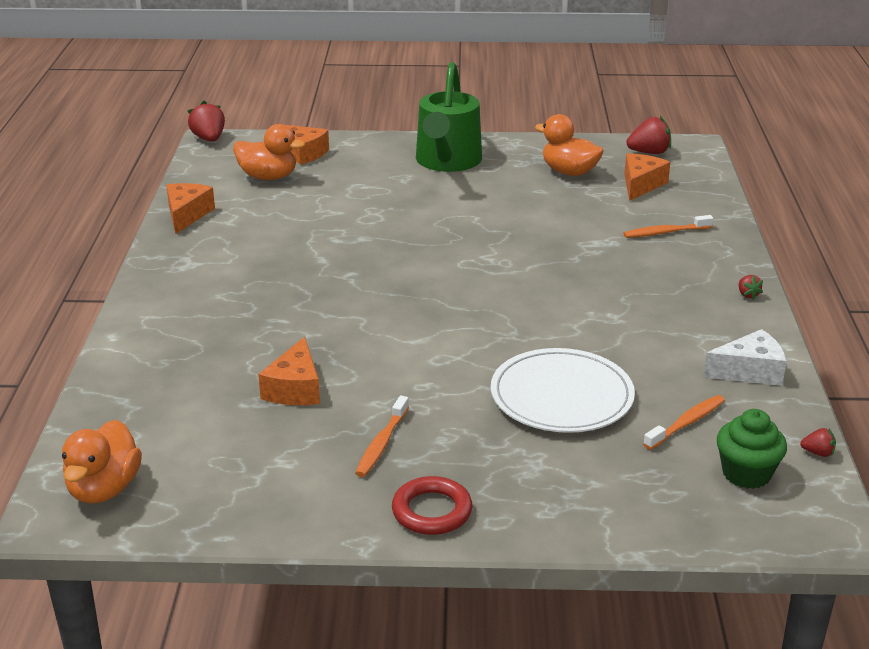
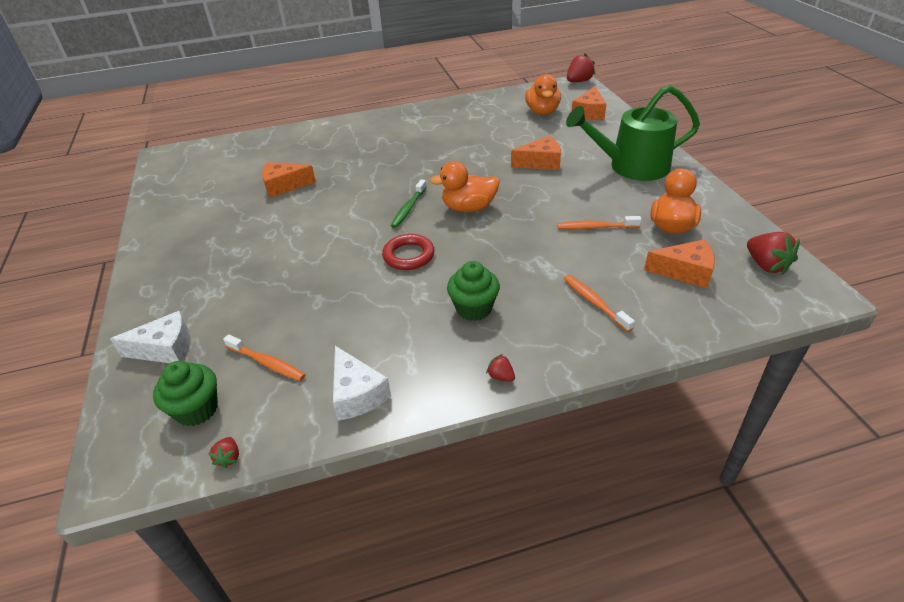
camera: 75 degrees right, 10 degrees up
(104, 489) = (185, 160): orange duck -> orange duck (469, 208)
(187, 215) = (471, 103): orange cheese -> orange cheese (540, 162)
(381, 443) = (229, 228): orange toothbrush -> orange toothbrush (595, 227)
(432, 511) = (159, 262): red ring -> red ring (408, 255)
(433, 300) = (408, 208): none -> green toothbrush
(561, 396) = (295, 290): white plate -> none
(635, 499) = (166, 349): none -> white cheese
(647, 291) = (474, 308): none -> green cupcake
(747, 295) = (501, 376): red strawberry -> red strawberry turned 75 degrees clockwise

